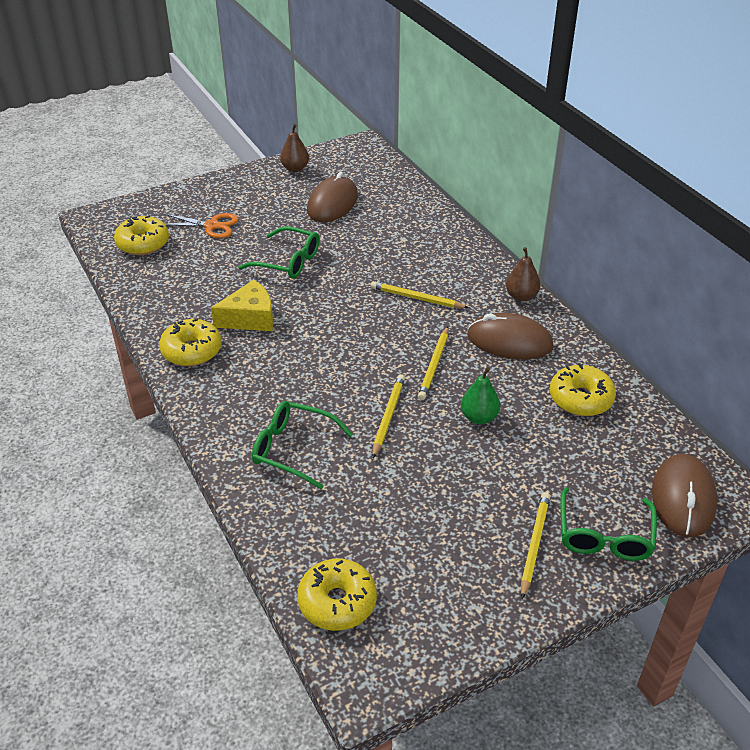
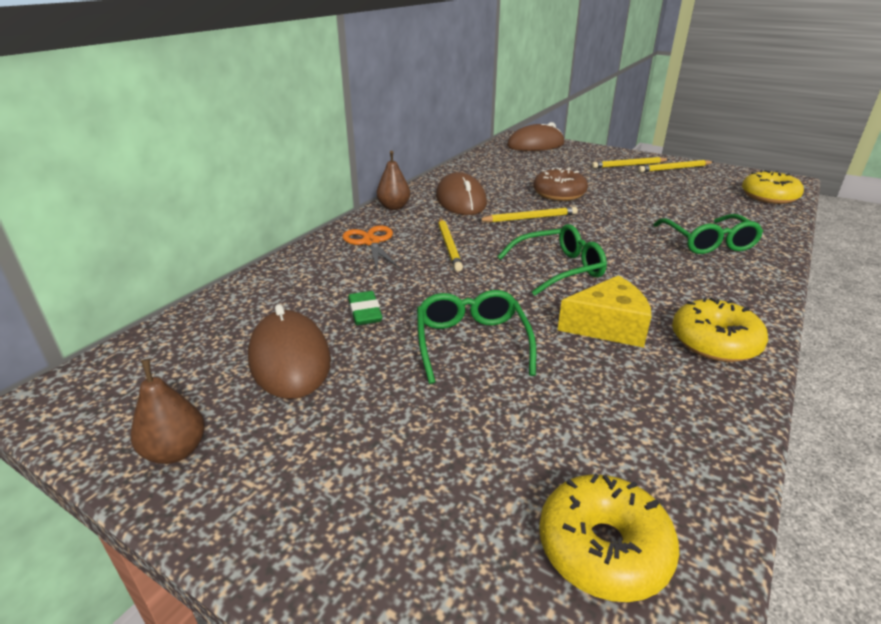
camera: 120 degrees left, 10 degrees down
(212, 226) = (455, 470): orange scissors -> orange scissors (371, 242)
(250, 318) = (607, 326): yellow cheese -> yellow cheese turned 135 degrees clockwise
(332, 203) = (290, 359): brown mouse -> brown mouse turned 75 degrees clockwise
(355, 236) = (365, 312): none -> green eraser
(388, 416) = (611, 220): yellow pencil -> yellow pencil (674, 168)
(479, 417) = (559, 194): green pear -> brown donut
(580, 399) = (492, 173): yellow donut -> none
(604, 536) = (592, 154): green glasses -> green glasses (559, 268)

